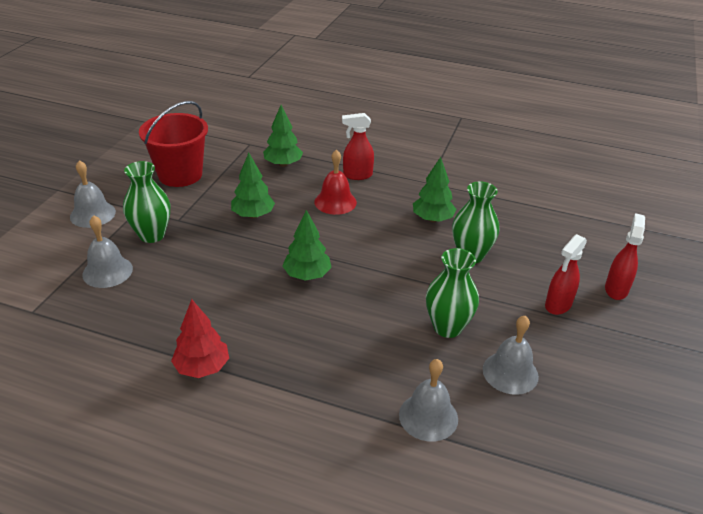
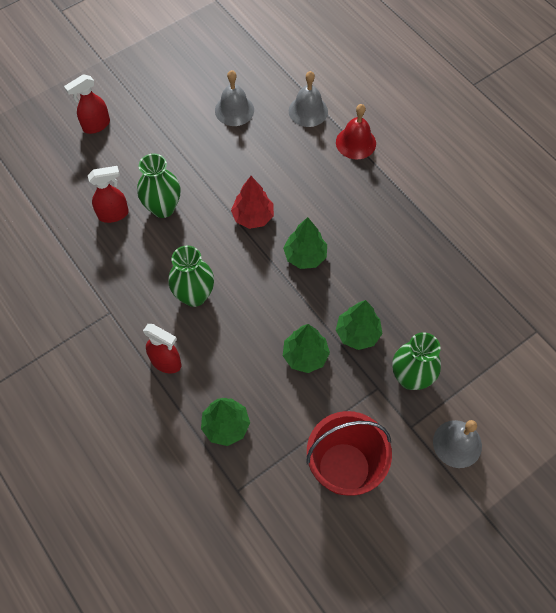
camera: 145 degrees left, 25 degrees up
(107, 271) = (465, 347): grey bell -> none
(202, 367) = (426, 212): red tree -> red tree (253, 217)
(335, 202) = (218, 333): red bell -> red bell (355, 142)
(432, 219) = (153, 263): green tree -> green tree (357, 333)
(447, 327) = (242, 158): green vase -> green vase (194, 295)
(558, 305) = (150, 135): red spray bottle -> red spray bottle (114, 214)

